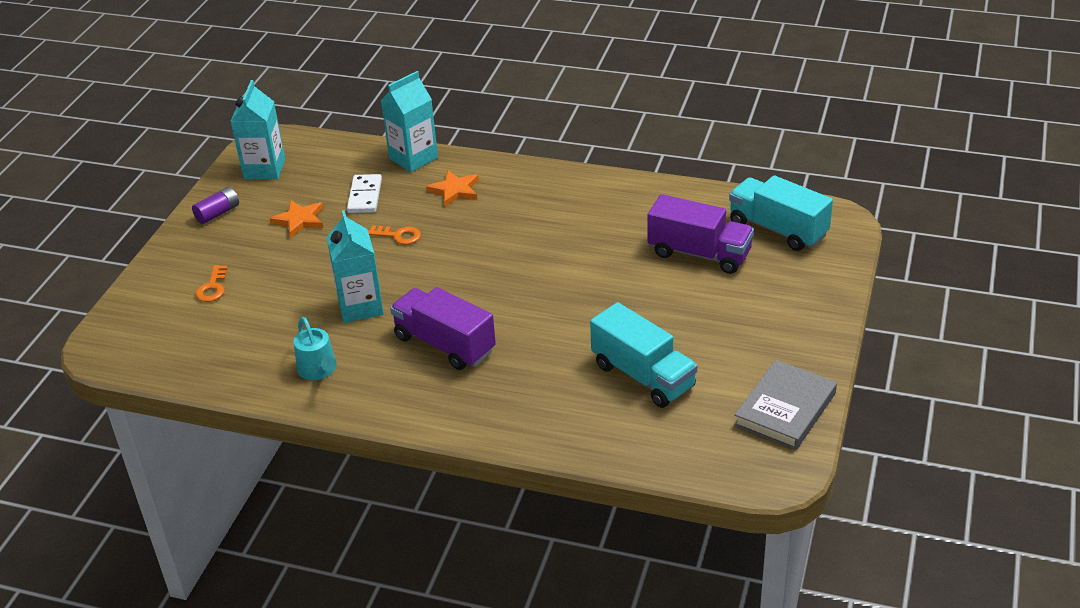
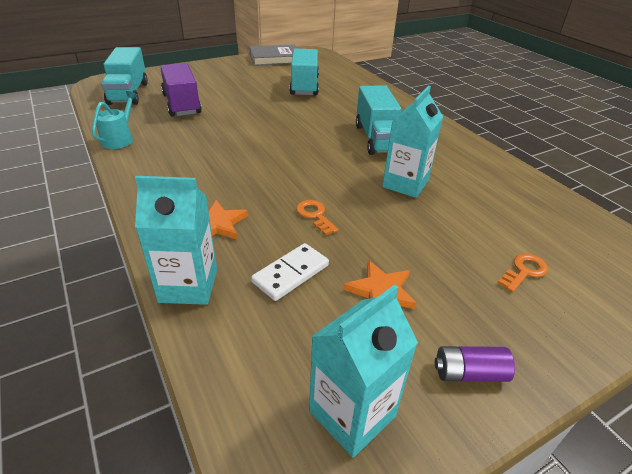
camera: 140 degrees left, 0 degrees up
(319, 370) = (471, 165): turquoise watering can -> turquoise watering can (120, 139)
(444, 344) = (377, 139): purple truck -> turquoise truck

